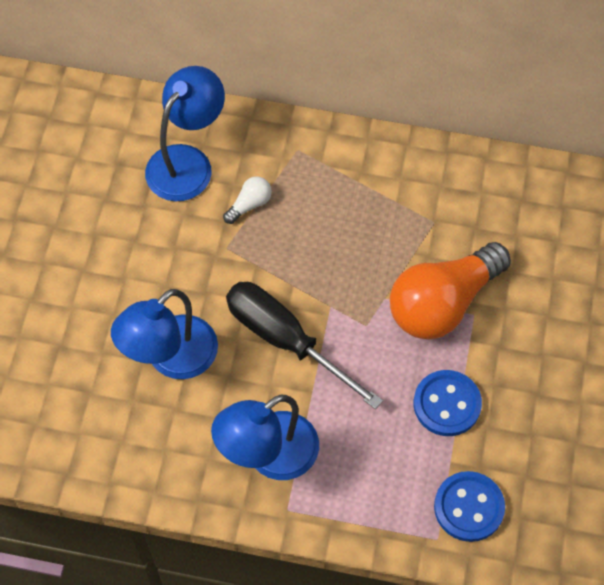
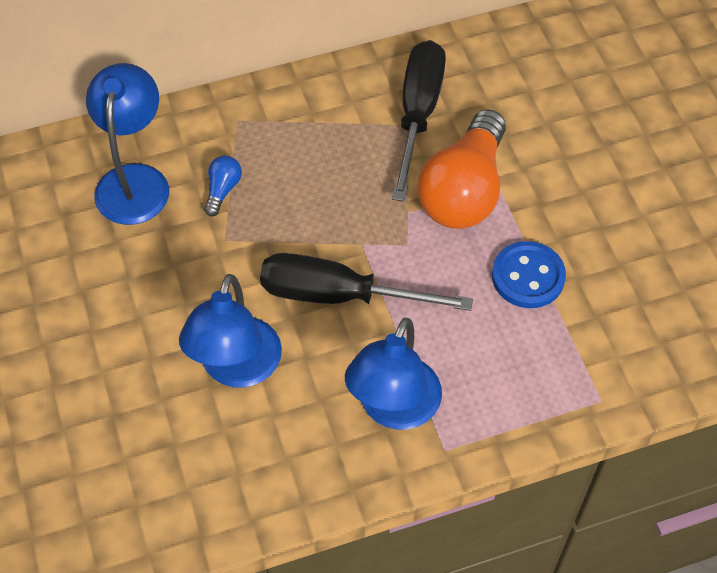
camera: 30 degrees left, 5 degrees down
(249, 204) = (222, 190): white light bulb -> blue light bulb
(448, 216) = (418, 114): none -> black screwdriver
(469, 507) = (610, 357): blue button -> none

